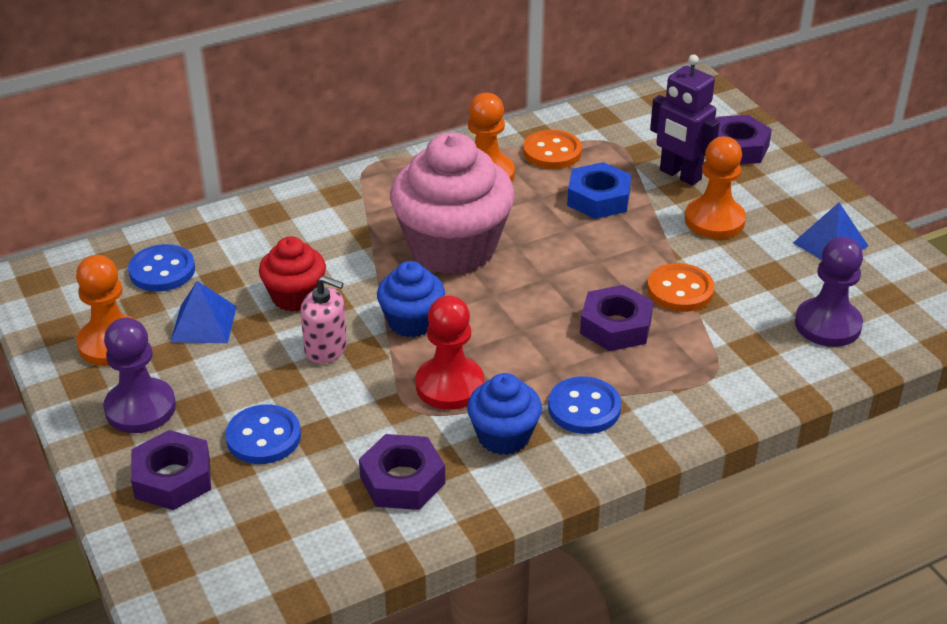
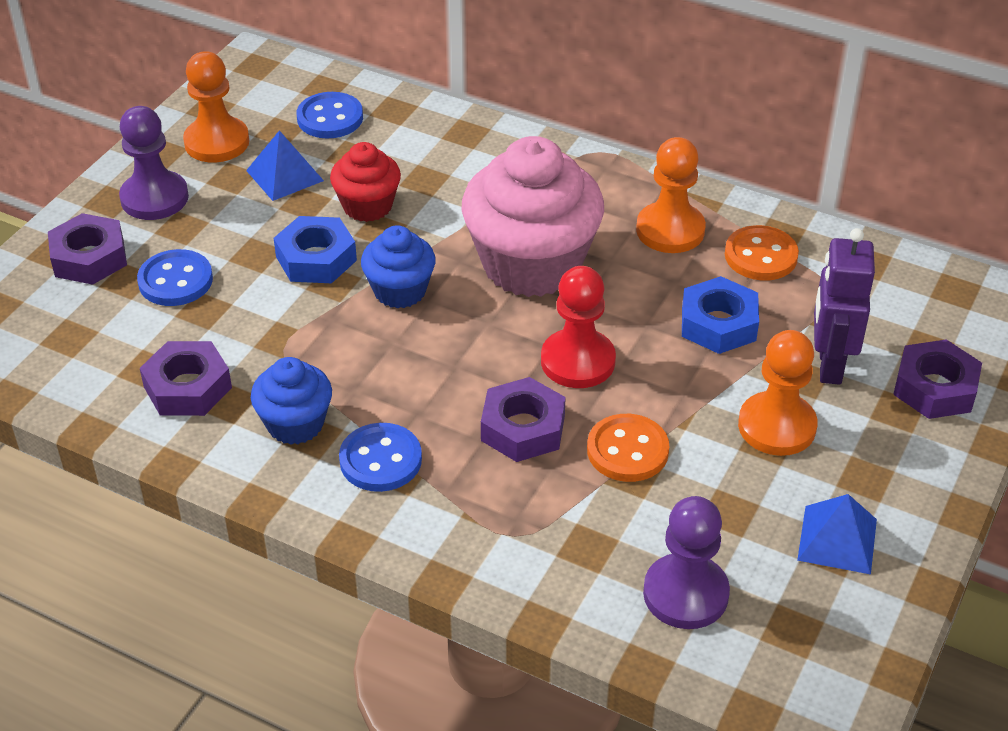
camera: 55 degrees right, 5 degrees up
(326, 348) = (316, 258): pink soap dispenser -> blue nut
(449, 385) = (334, 356): red pawn -> red pawn (578, 361)

